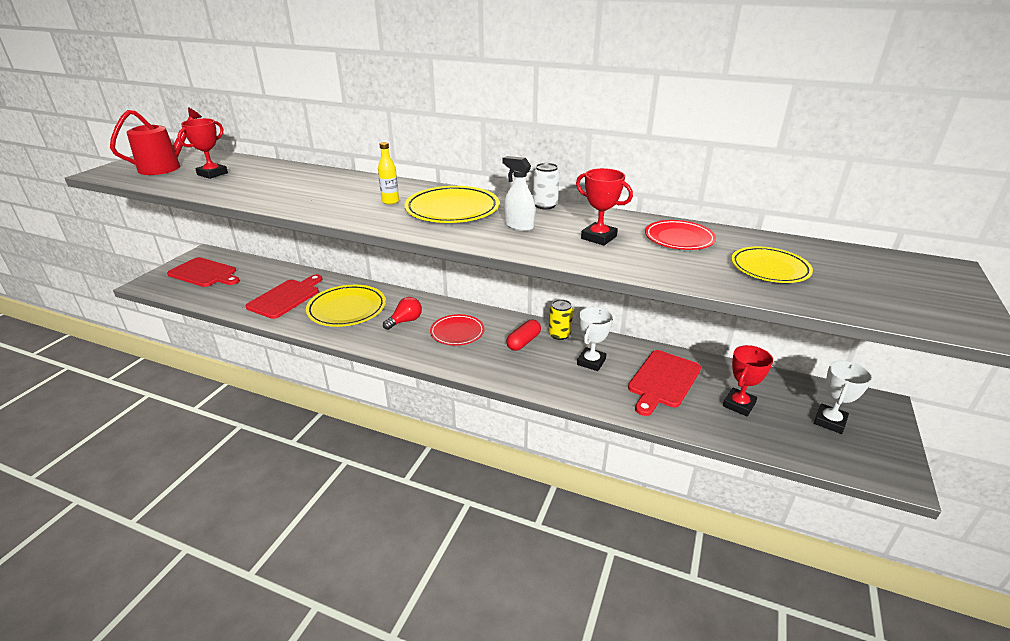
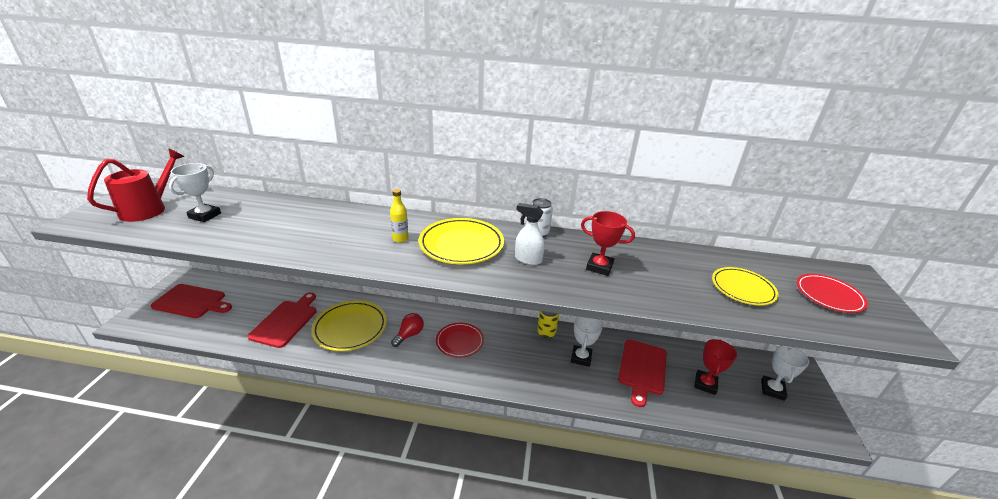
camera: 15 degrees left, 0 degrees up
(212, 174) = (205, 215): red trophy -> white trophy
(523, 342) = (519, 344): red capsule -> none
(679, 239) = (661, 262): red plate -> red plate (828, 296)

